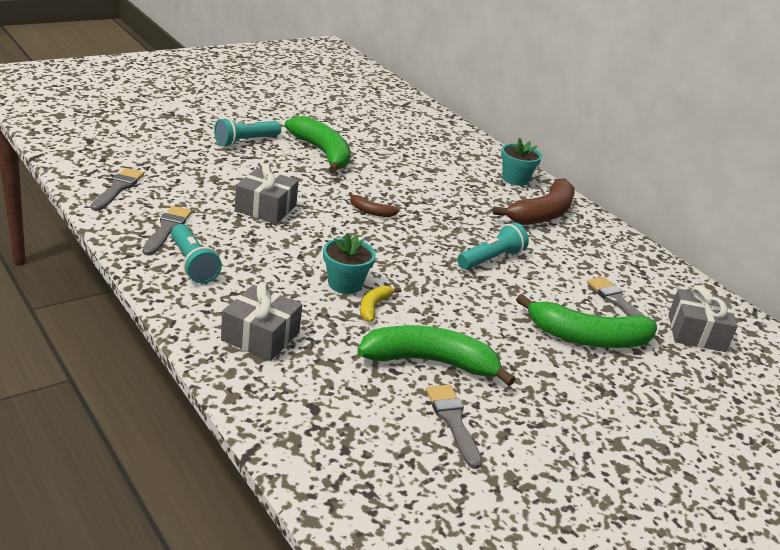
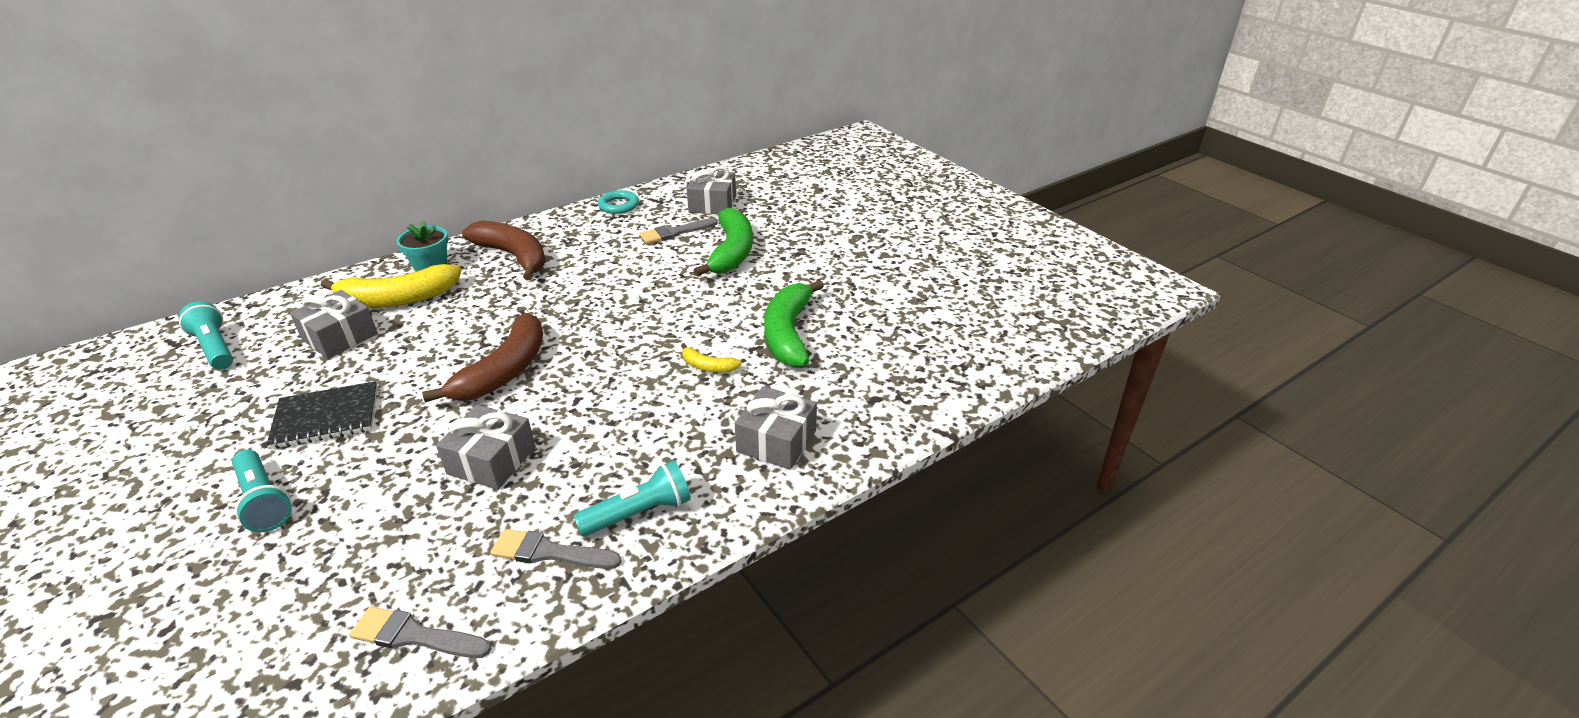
camera: 85 degrees left, 5 degrees up
(322, 153) = (326, 417): green banana -> black notebook
(345, 284) = (667, 386): turquoise flower pot -> none
(370, 211) = (504, 371): brown banana -> brown banana, size x2.13
(414, 151) = (340, 337): none -> grey gift
(453, 421) = (863, 324): grey brush -> none
(465, 168) = (398, 299): none -> yellow banana
(491, 259) = (608, 292): turquoise flashlight -> turquoise flashlight (215, 348)
(663, 270) = (618, 205): none -> turquoise ring

